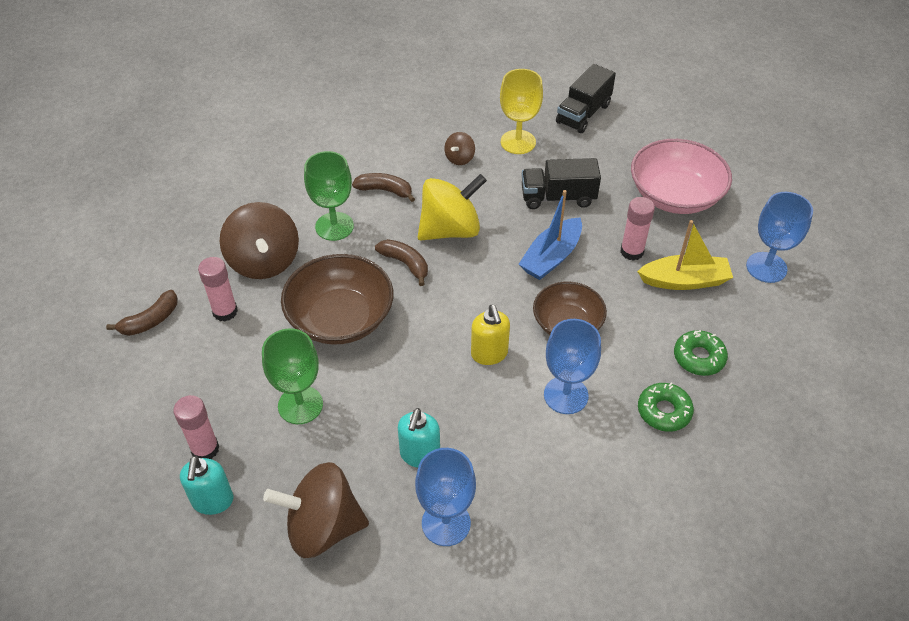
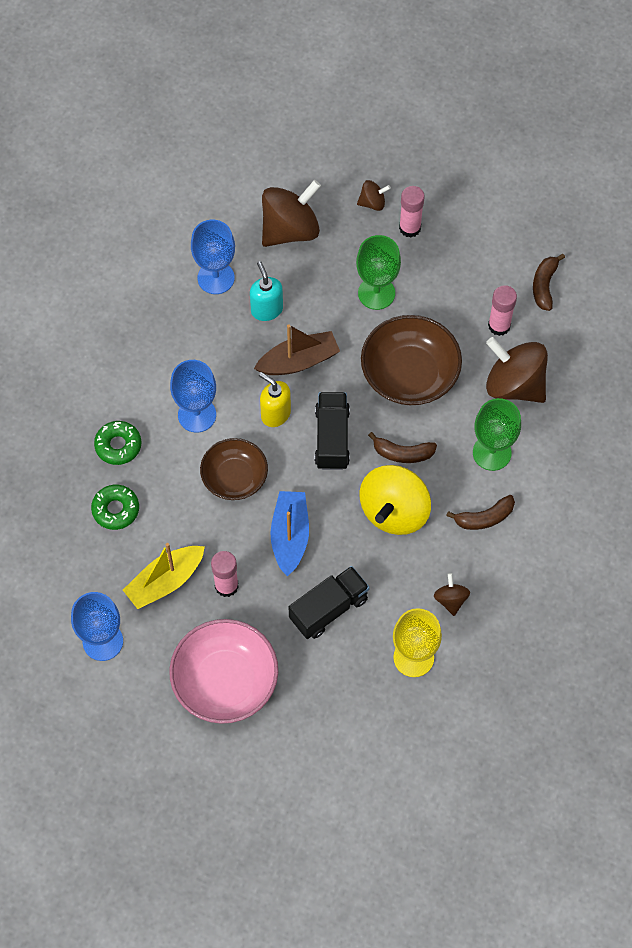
camera: 145 degrees right, 15 degrees up
(212, 501) = (372, 203): turquoise soap dispenser -> brown spinning top
(430, 387) = (298, 361): none -> brown boat
(583, 114) = (378, 742): black truck -> black truck (332, 438)

